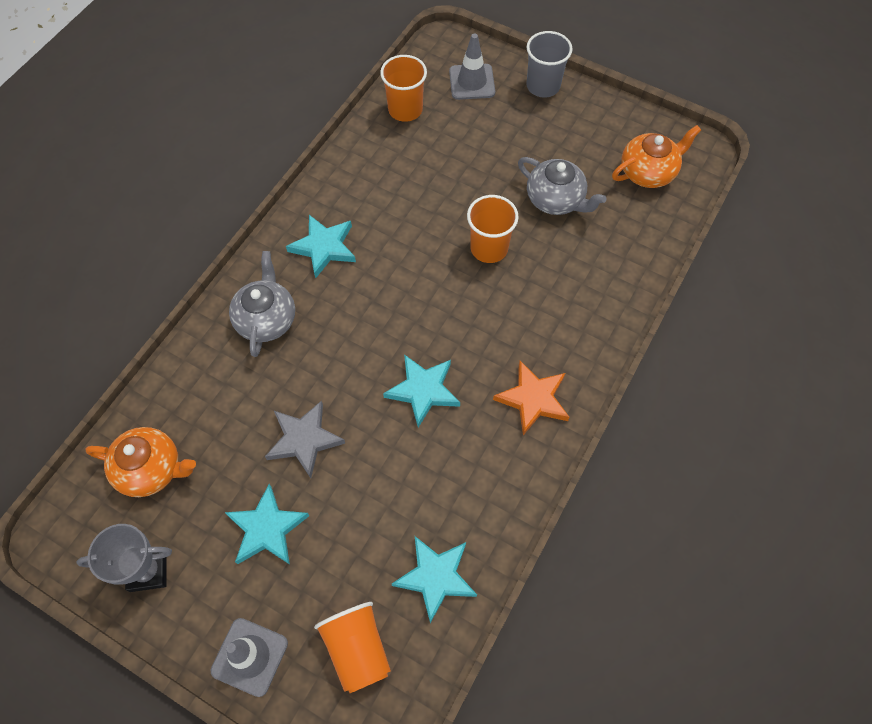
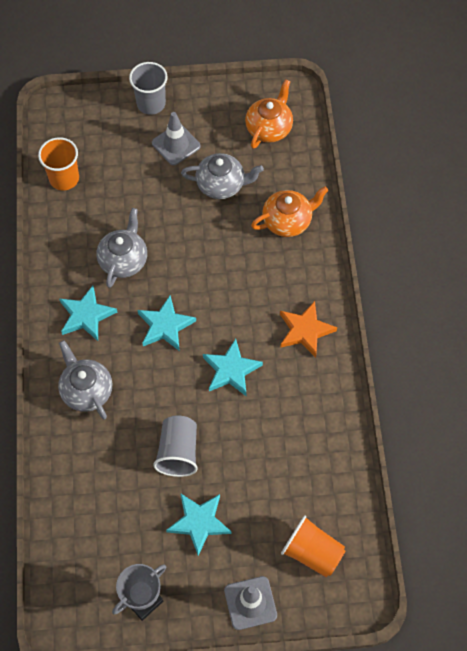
camera: 35 degrees left, 0 degrees up
(151, 469) = (90, 539): orange teapot -> orange teapot (288, 221)
(304, 440) = (178, 452): grey star -> grey cup
(401, 216) = (123, 260): none -> grey teapot
(436, 577) = (326, 479): turquoise star -> turquoise star (165, 326)
(472, 82) = (97, 129): grey traffic cone -> grey traffic cone (176, 144)
(489, 248) = (202, 246): orange cup -> none

